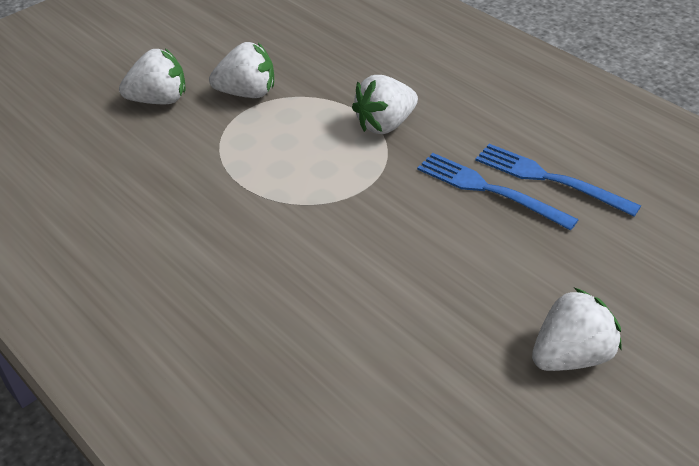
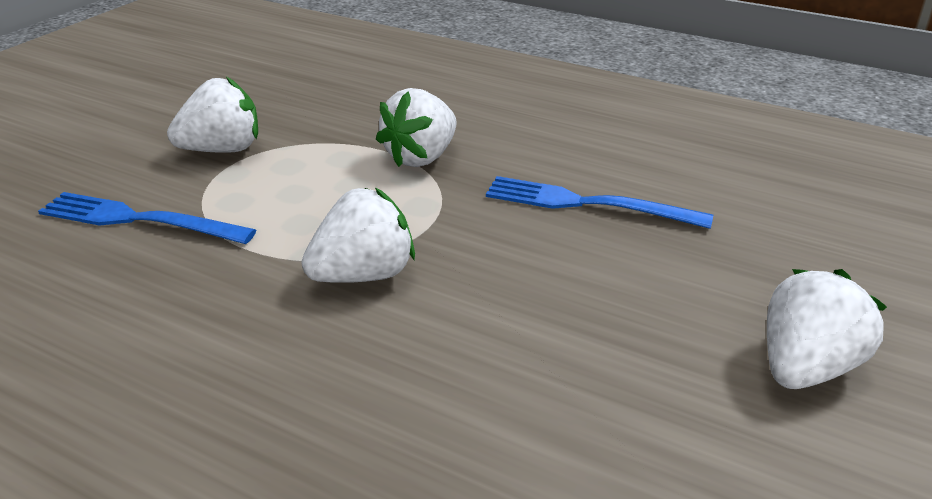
camera: 20 degrees left, 10 degrees down
(159, 100) = (96, 173): white strawberry -> white strawberry (363, 275)
(549, 179) = (650, 182): blue fork -> blue fork (139, 220)

